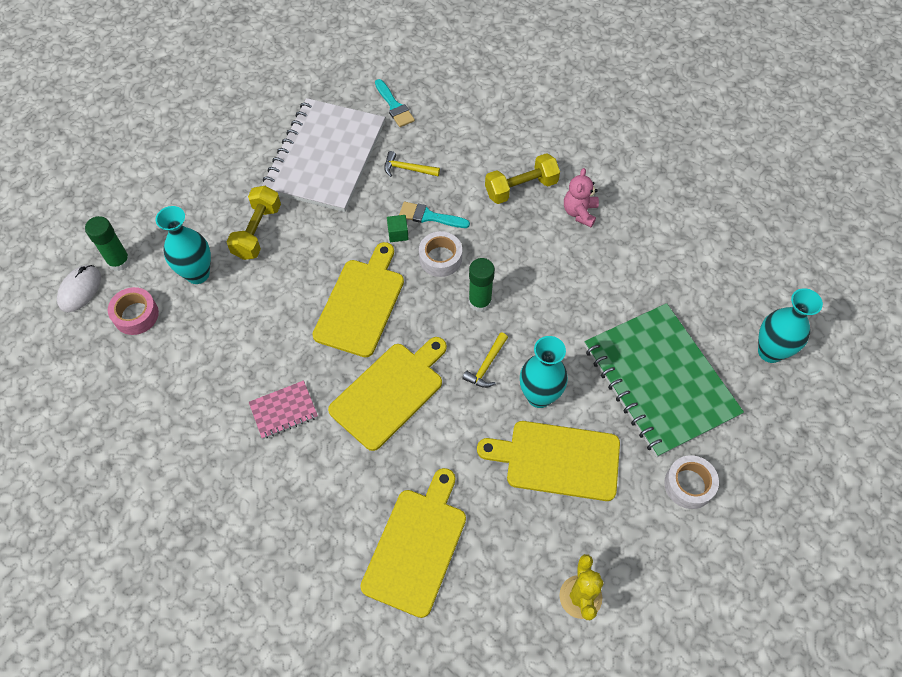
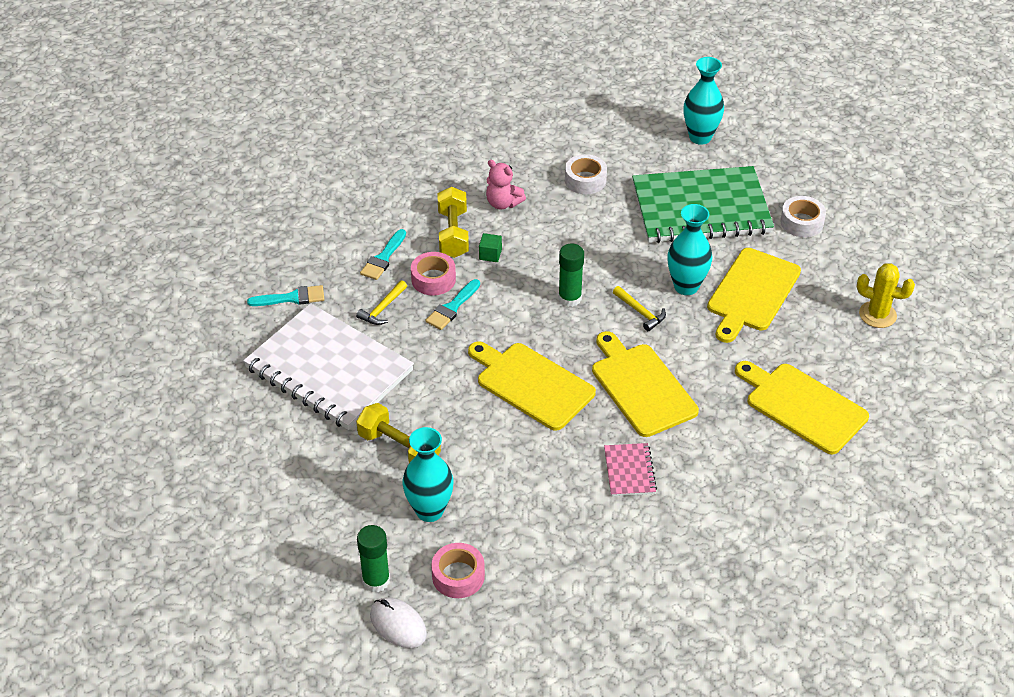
camera: 70 degrees left, 15 degrees down
(398, 234) = (461, 336): green cube -> green cube (490, 254)
(440, 258) = (506, 312): white tape -> white tape (585, 180)
(458, 192) = (433, 279): none -> pink tape
(467, 149) = (383, 258): none -> turquoise brush

